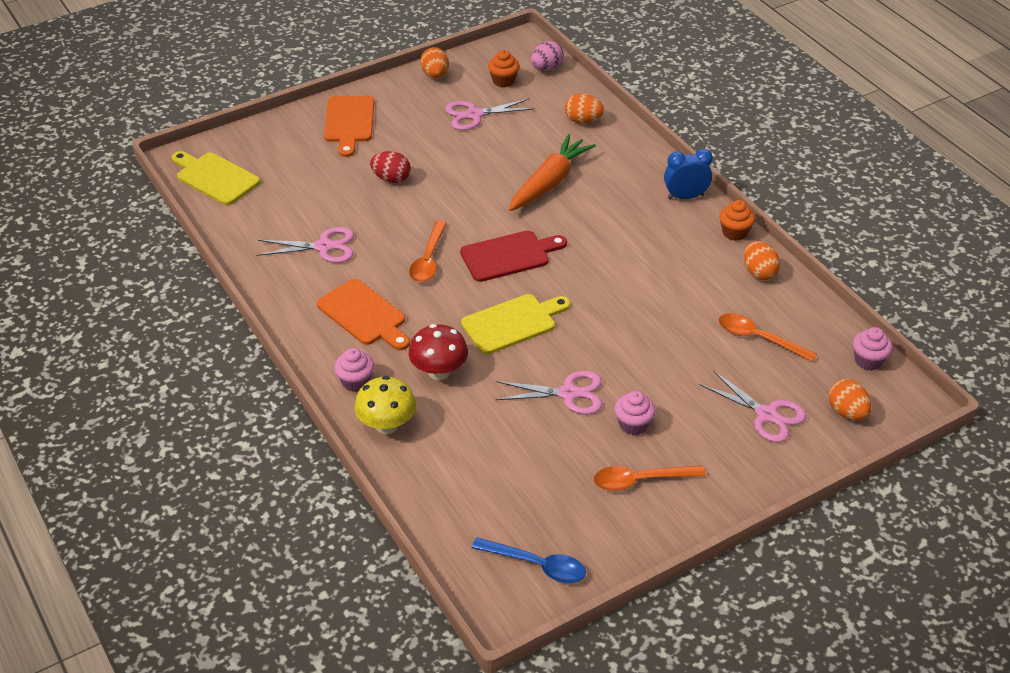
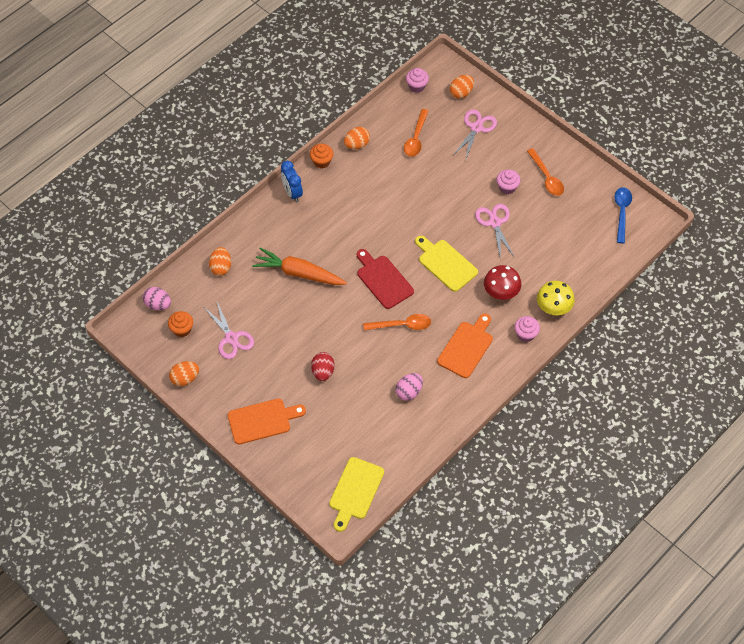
camera: 105 degrees left, 15 degrees up
(324, 247) = (409, 392): pink scissors -> pink egg

